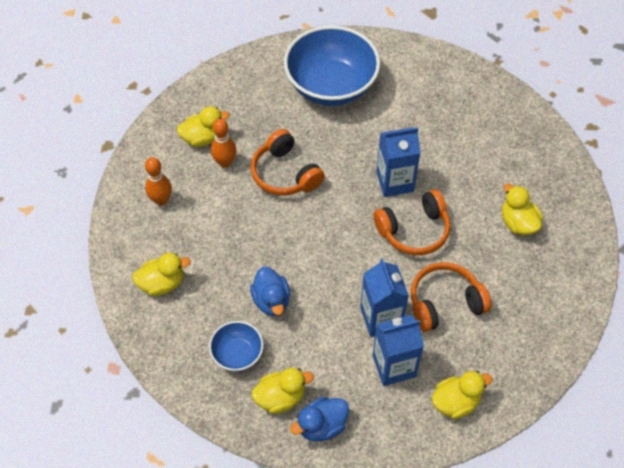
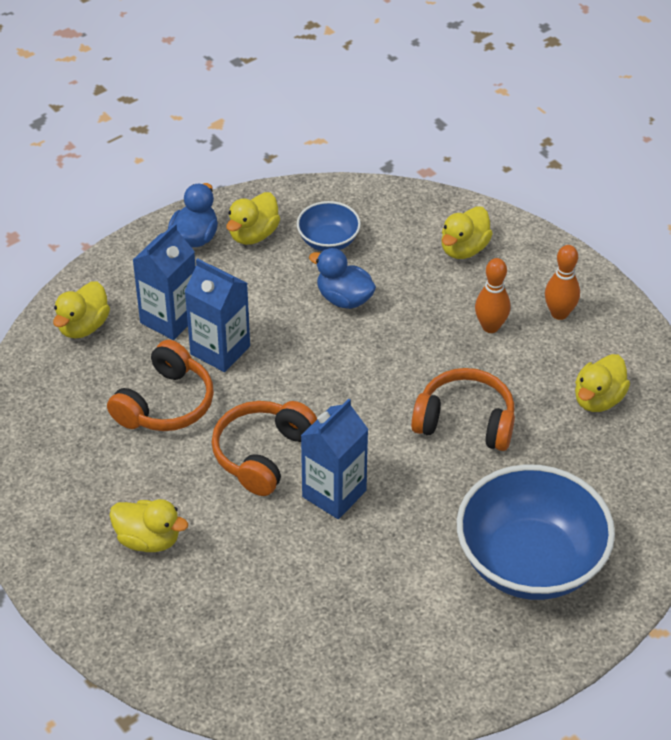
camera: 140 degrees right, 10 degrees down
(225, 162) = (543, 390): orange bowling pin -> orange bowling pin (490, 326)

